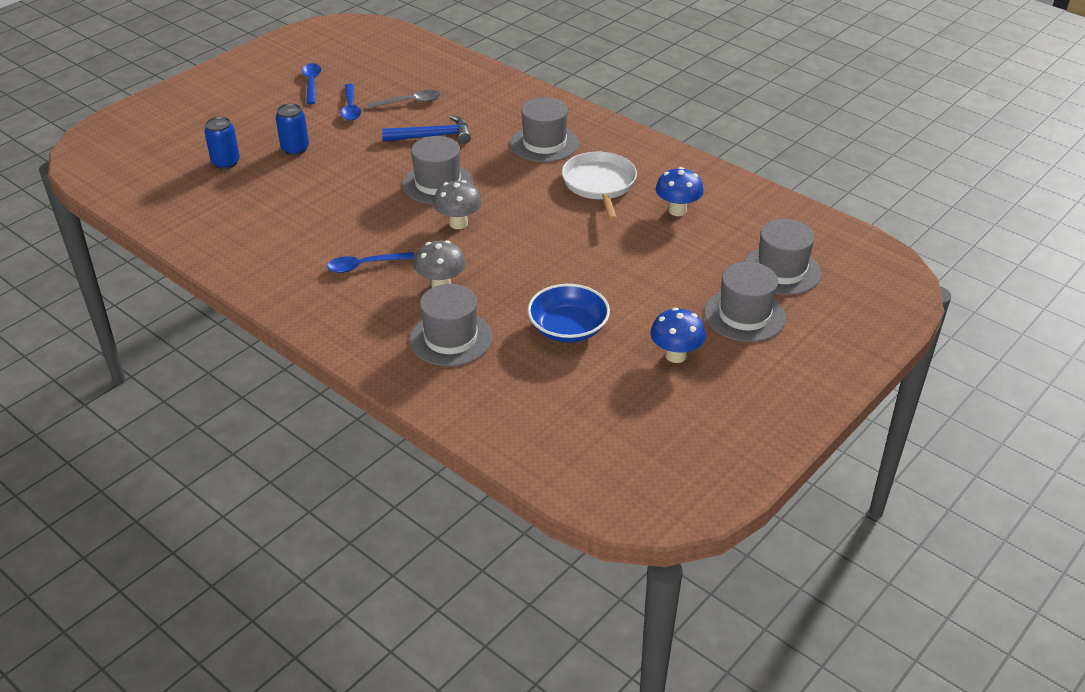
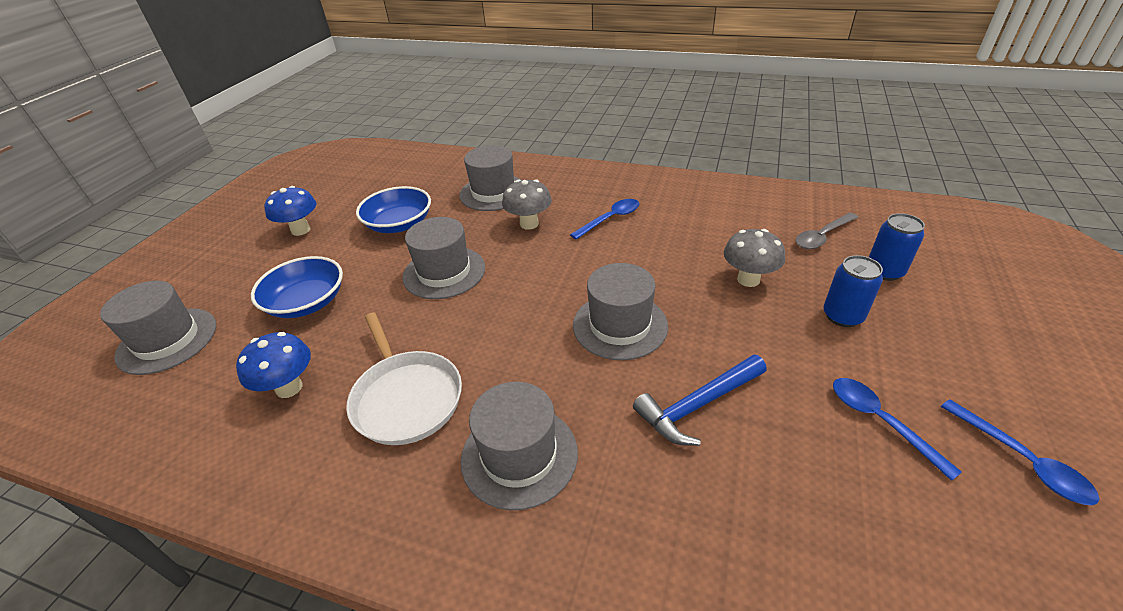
camera: 160 degrees right, 0 degrees up
(410, 102) = (811, 476): grey spoon -> grey spoon (822, 236)
(458, 223) = (556, 283): grey mushroom -> grey mushroom (748, 279)
(666, 269) = (307, 302): none -> blue bowl
(744, 315) = (227, 279): grey hat -> grey hat (444, 272)

